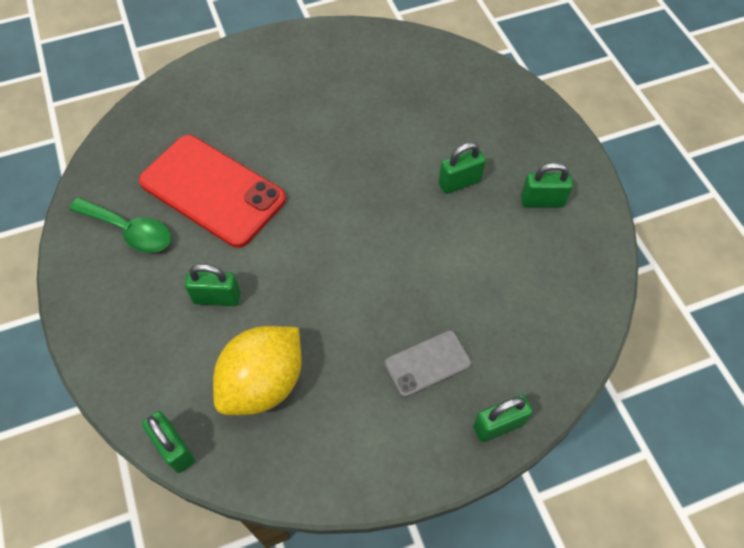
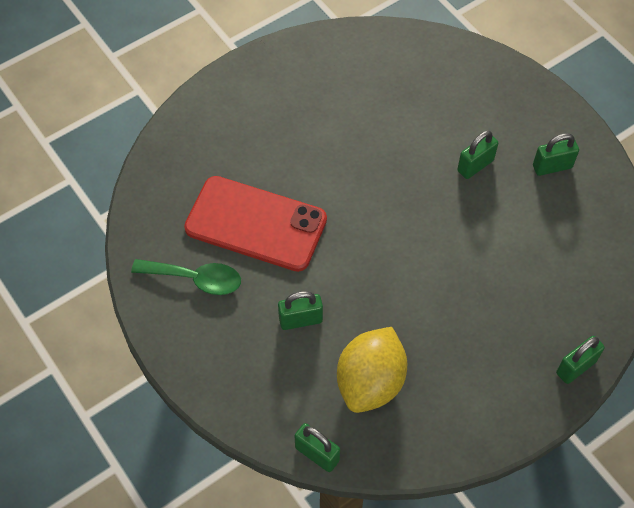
camera: 15 degrees left, 0 degrees up
(427, 363) = (501, 331): grey phone -> none

